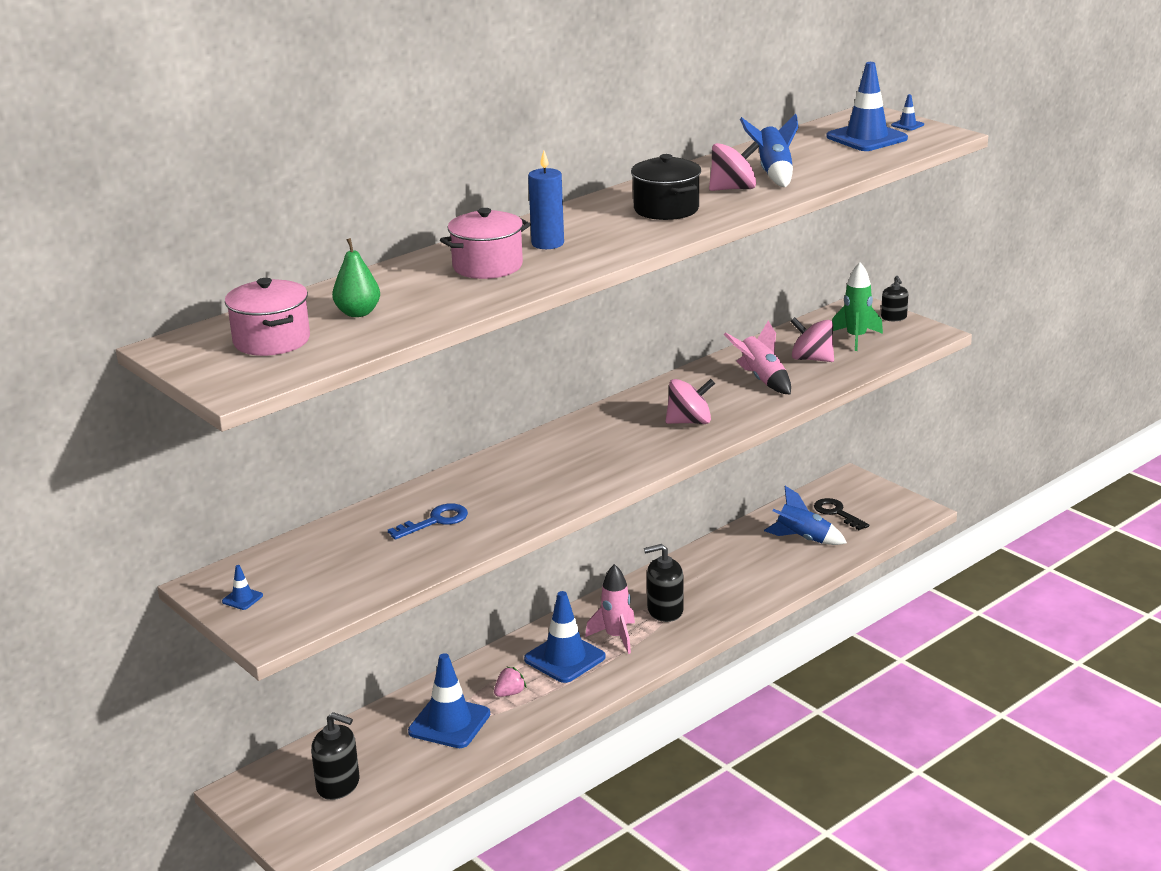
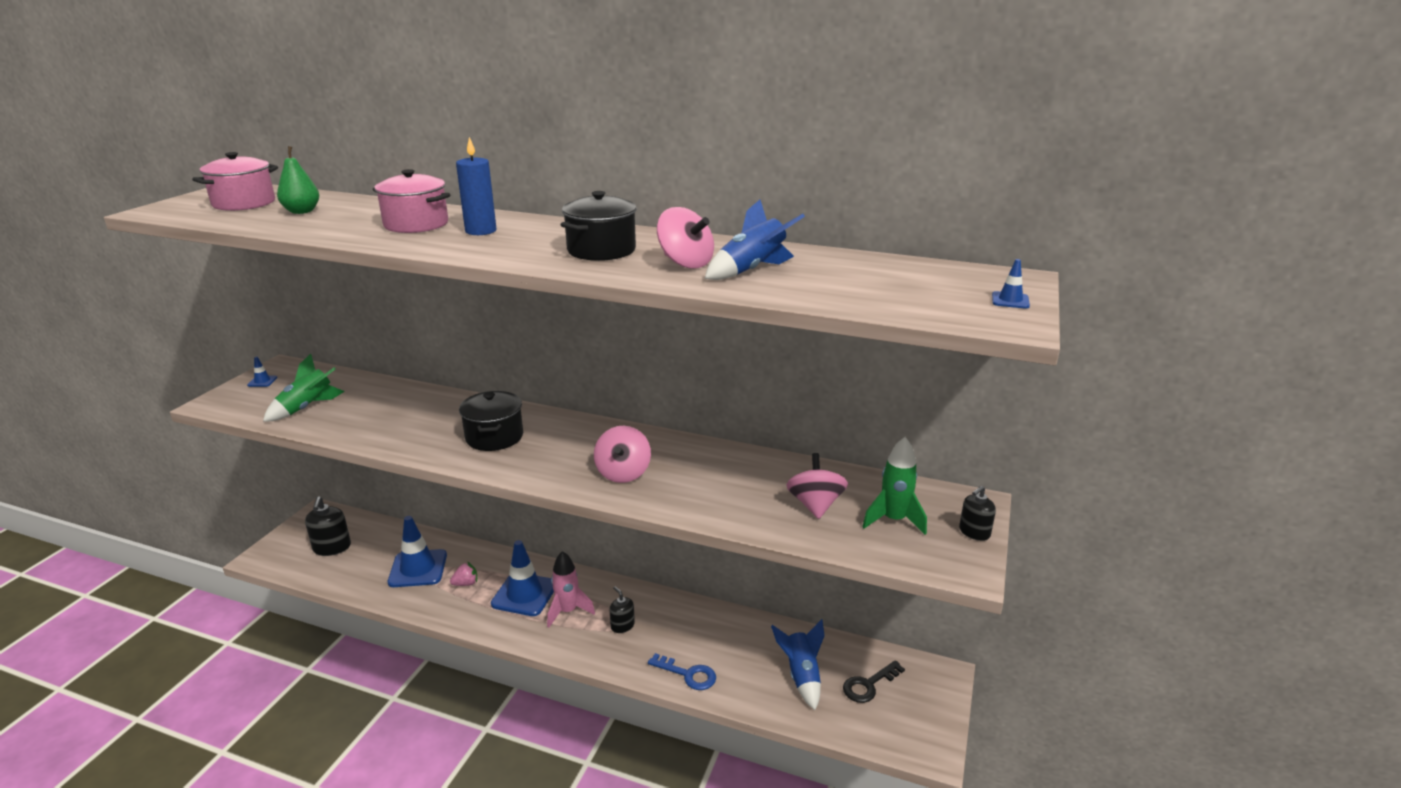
camera: 60 degrees right, 0 degrees up
(362, 570) = (307, 407): none -> green rocket
(435, 521) = (389, 413): blue key -> blue key (688, 674)
(510, 693) = (466, 583): pink strawberry -> pink strawberry turned 45 degrees counterclockwise
(557, 470) = (494, 437): none -> black pot
(665, 611) = (622, 626): black soap dispenser -> black soap dispenser, size x0.62
(689, 422) = (623, 473): pink spinning top -> pink spinning top turned 45 degrees clockwise
(762, 379) = (742, 488): pink rocket -> none
(836, 513) = (868, 685): black key -> black key turned 150 degrees counterclockwise
(866, 138) = (929, 289): blue traffic cone -> none

